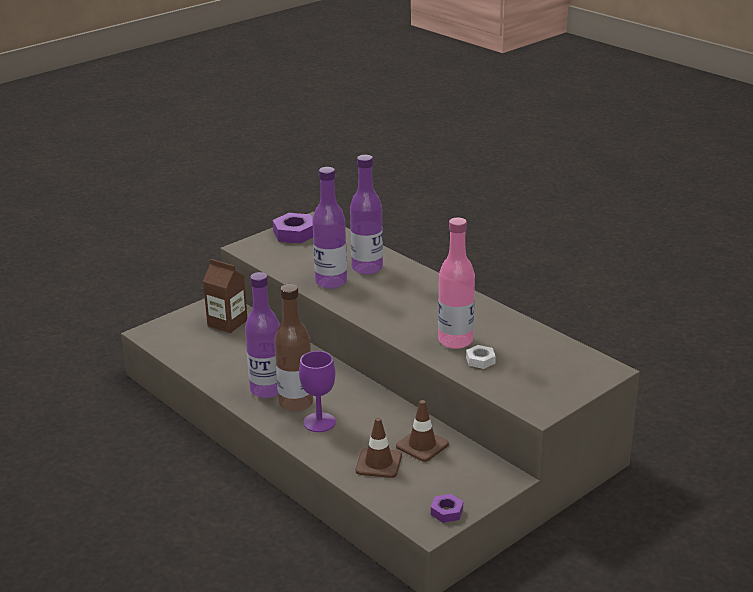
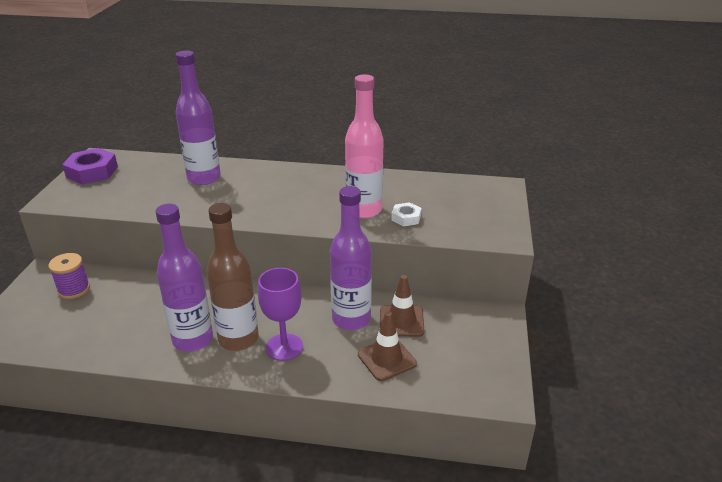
camera: 40 degrees left, 5 degrees up
(227, 323) = (74, 289): brown carton -> purple spool
(331, 282) = (183, 202): purple bottle -> purple bottle (351, 319)
(446, 512) = (499, 374): purple nut -> none

